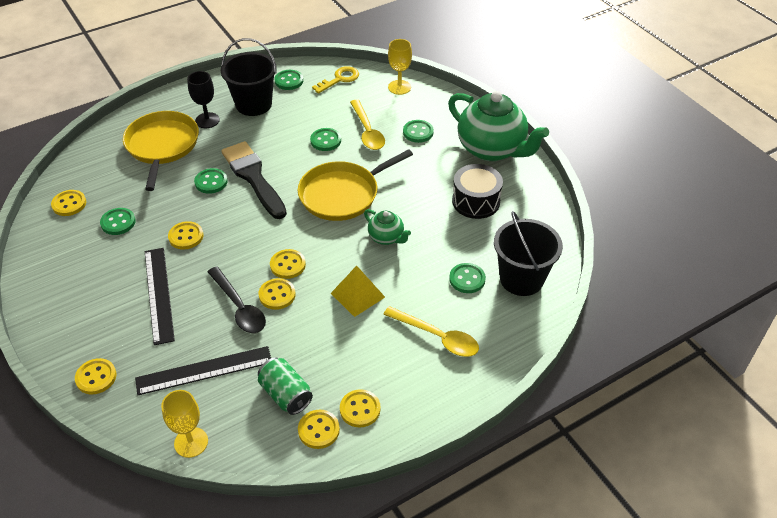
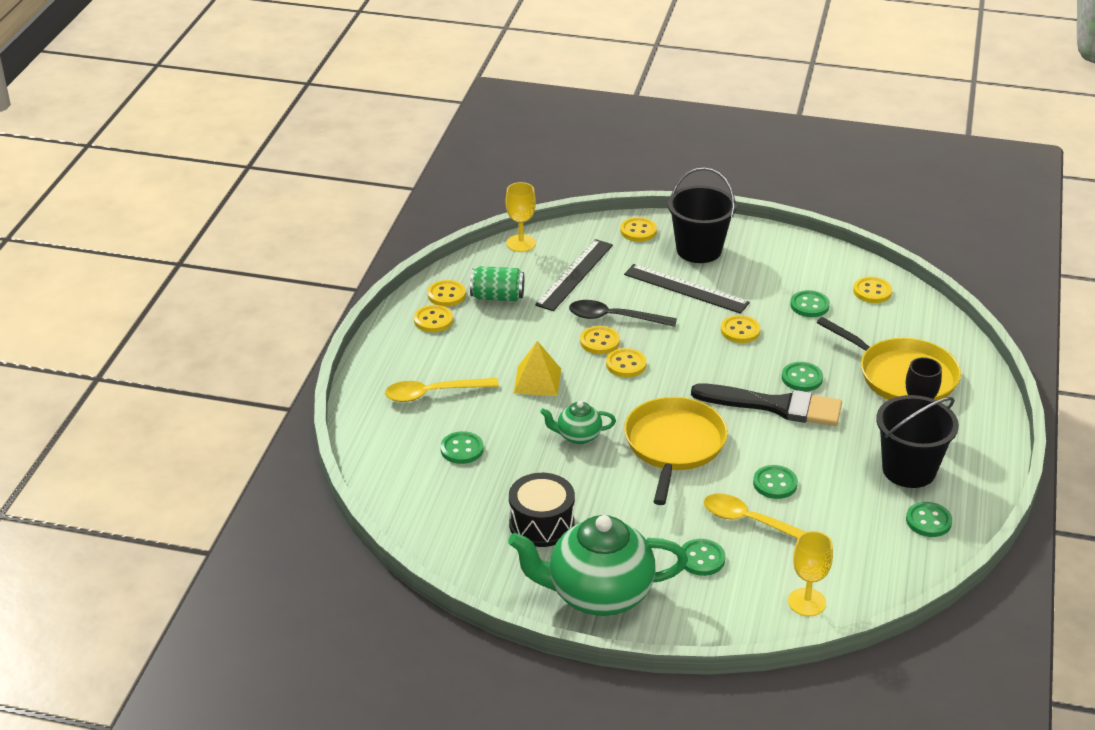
camera: 135 degrees right, 10 degrees down
(339, 79) = (884, 563): yellow key -> none
(521, 279) = (413, 480): black bucket -> black bucket (699, 250)

